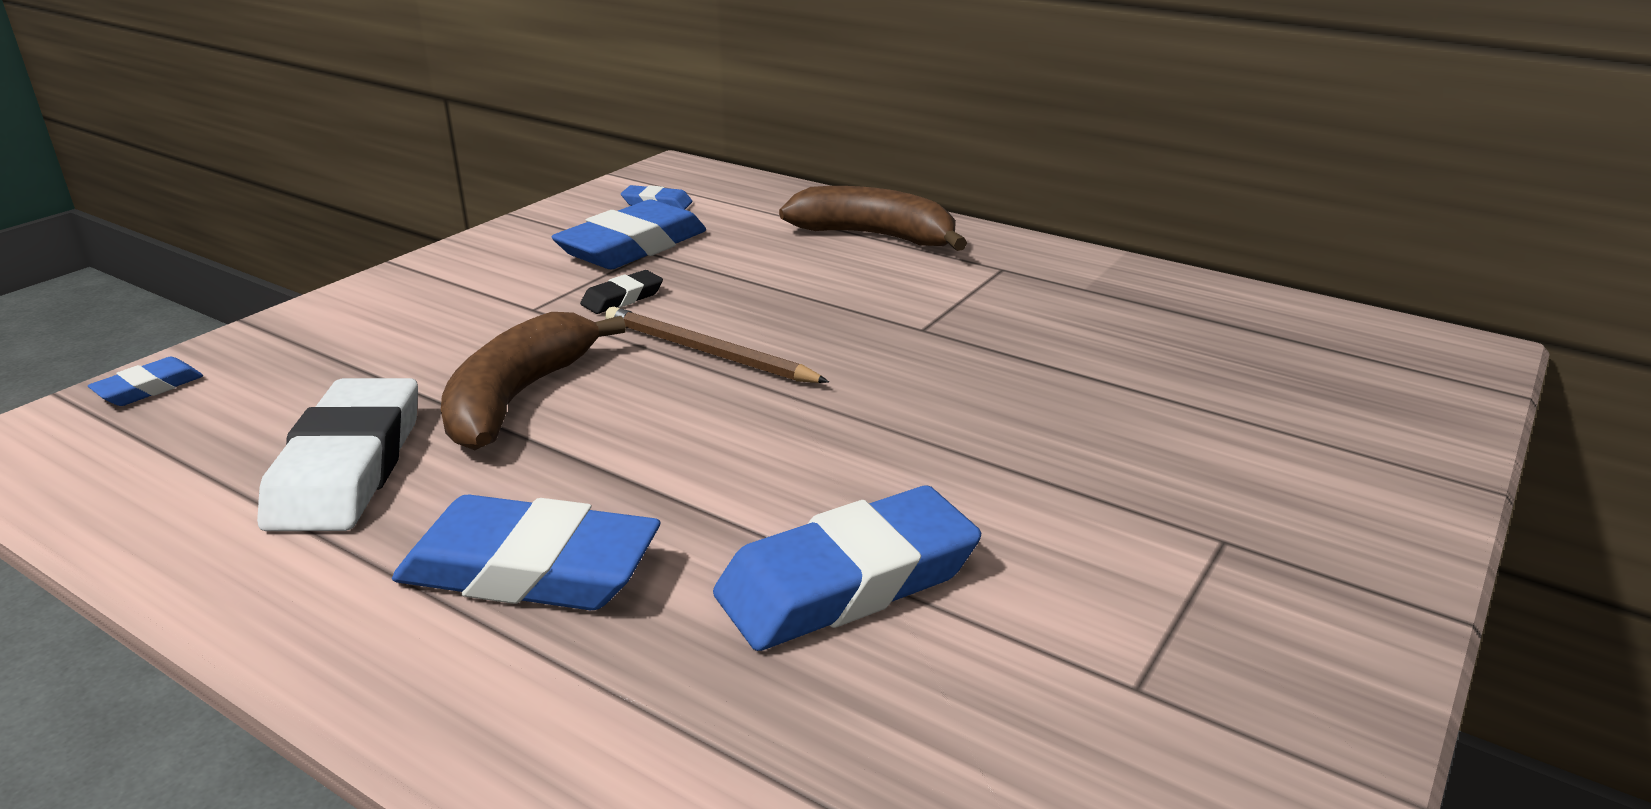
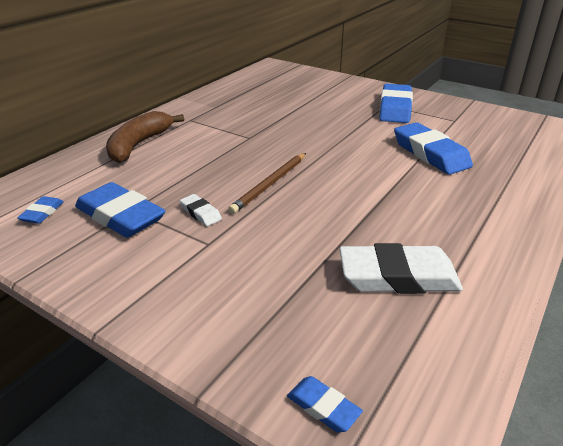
camera: 90 degrees left, 5 degrees up
(517, 398) = (320, 233): brown banana -> none
(530, 569) = (452, 211): blue eraser -> blue eraser (395, 108)
(622, 298) = (200, 213): black eraser -> white eraser

